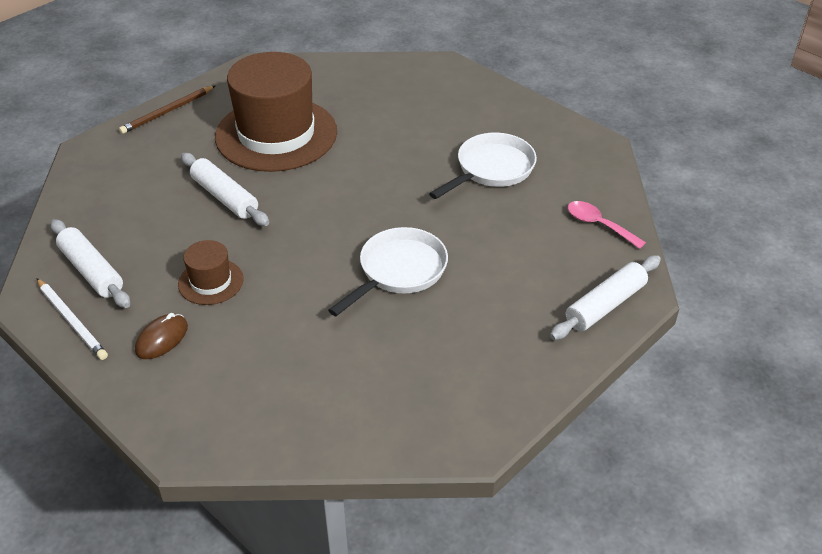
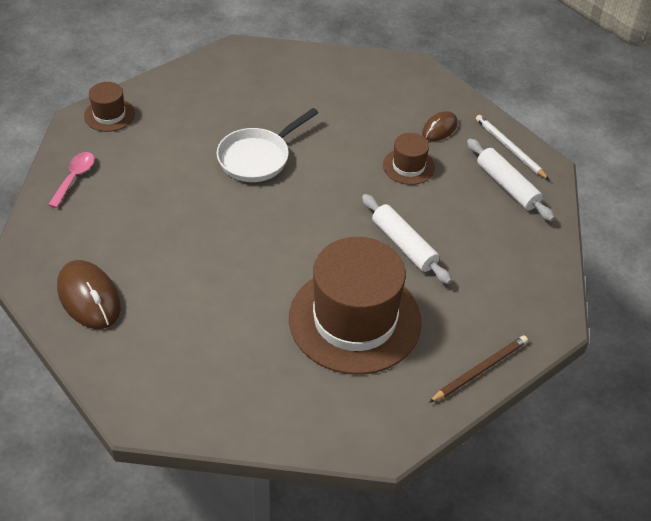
camera: 175 degrees left, 5 degrees up
(491, 169) = (143, 247): white pan -> none
(521, 127) = (89, 297): none -> brown mouse
(599, 225) = (74, 178): pink spoon -> pink spoon turned 120 degrees counterclockwise
(605, 305) = (109, 115): white rolling pin -> brown hat

